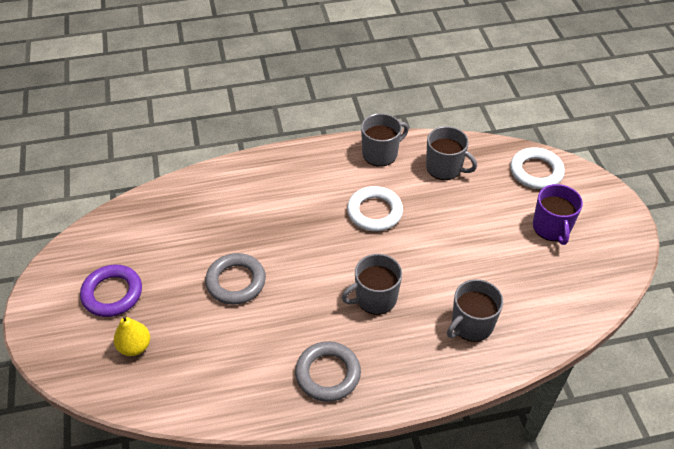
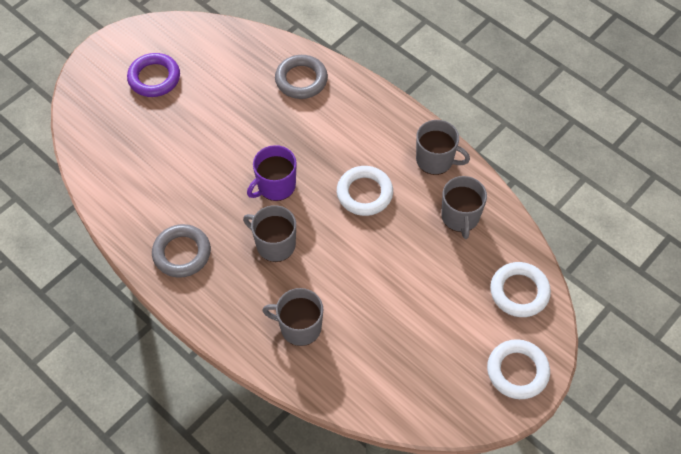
camera: 55 degrees right, 10 degrees up
(135, 347) = (121, 121): yellow pear -> none
(236, 282) = (221, 144): grey ring -> grey ring (301, 80)
(551, 228) = (457, 337): purple mug -> purple mug (275, 186)
(603, 209) = (517, 371): none -> white ring

